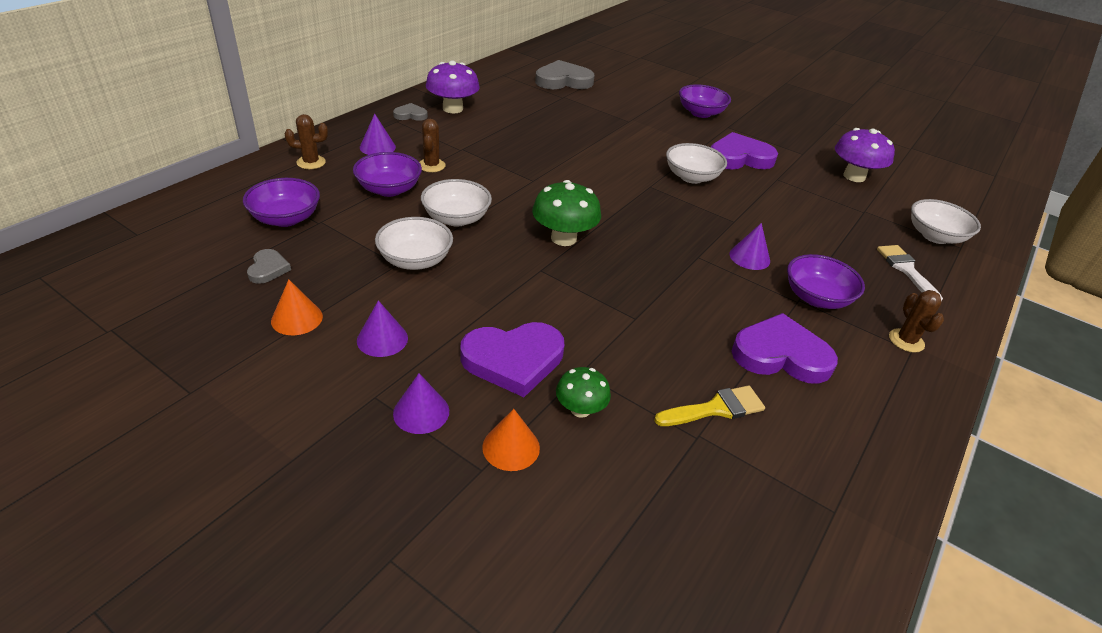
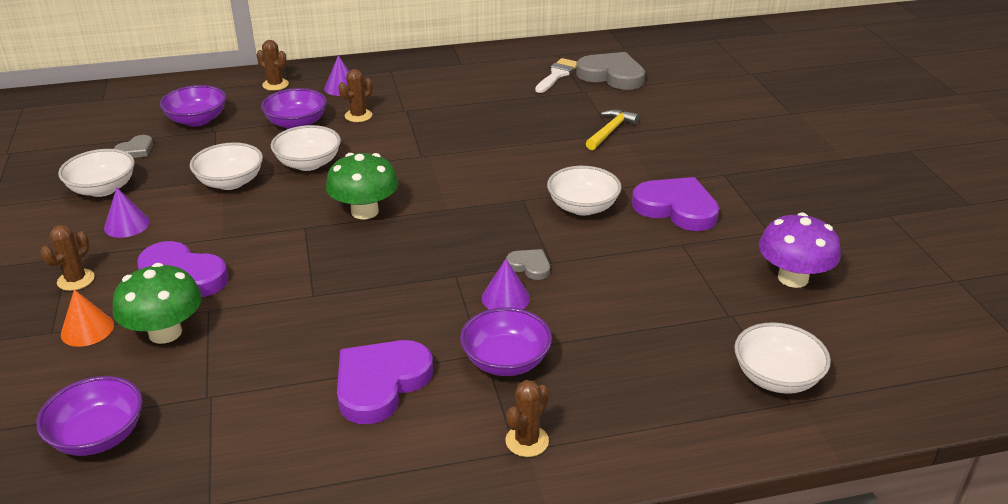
camera: 45 degrees right, 5 degrees down
(297, 318) = (102, 189): orange cone -> white bowl
(410, 115) = (410, 68): grey heart -> grey heart (529, 266)
(421, 412) = (76, 280): purple cone -> brown cactus
(453, 108) = (456, 73): purple mushroom -> none
(580, 409) = (165, 332): green mushroom -> green mushroom, size x1.65
(624, 120) = (610, 131): none -> yellow hammer
(700, 113) = (716, 150): purple bowl -> purple bowl (98, 436)
(715, 408) = (254, 388): yellow brush -> none
(781, 355) = (380, 383): purple heart -> purple heart turned 105 degrees counterclockwise
(906, 270) = (663, 388): white brush -> white brush (557, 75)

